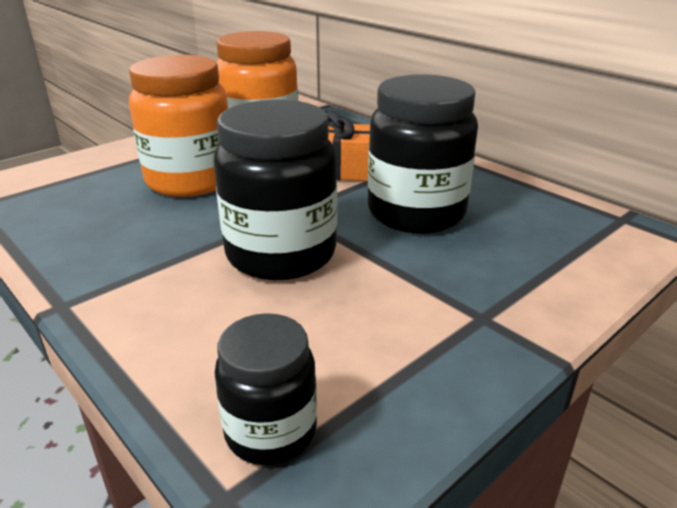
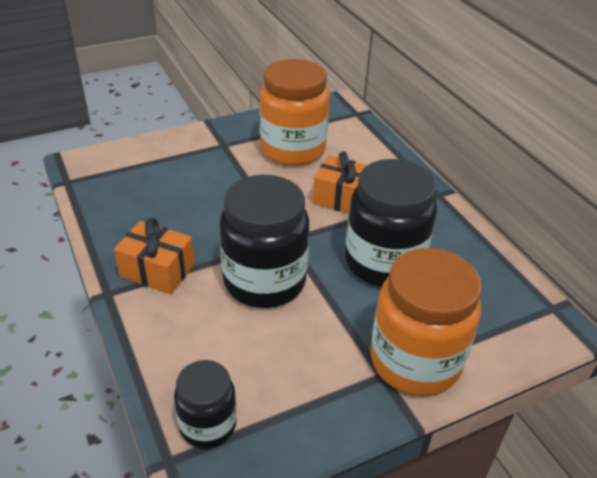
camera: 15 degrees right, 10 degrees up
(129, 269) = (157, 270): none -> orange gift
(190, 180) = (223, 187): orange jar -> orange jar (415, 361)

